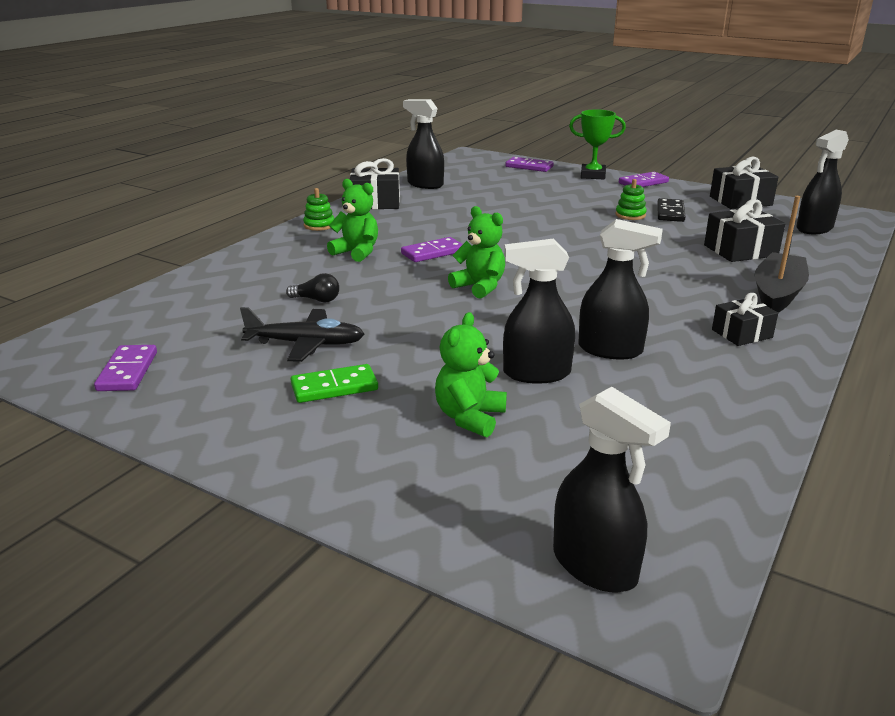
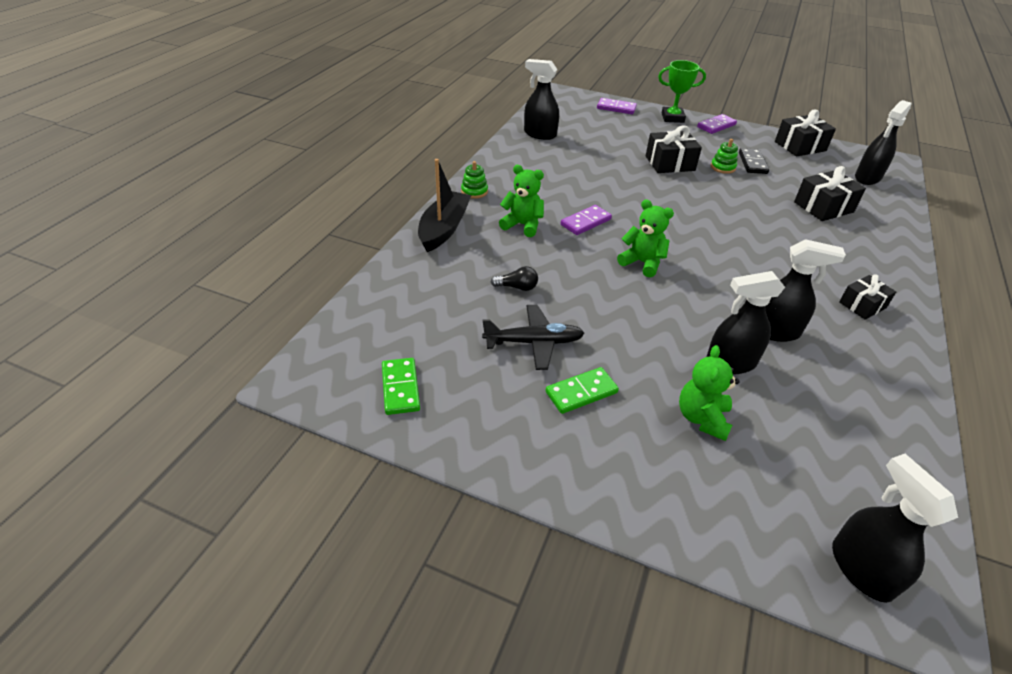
camera: 10 degrees left, 15 degrees up
(128, 371) = (401, 388): purple domino -> green domino
(375, 202) = (508, 159): black gift -> black gift (670, 163)
(595, 566) = (861, 569): black spray bottle -> black spray bottle turned 150 degrees counterclockwise
(777, 294) = (870, 257): black boat -> black boat (444, 228)

